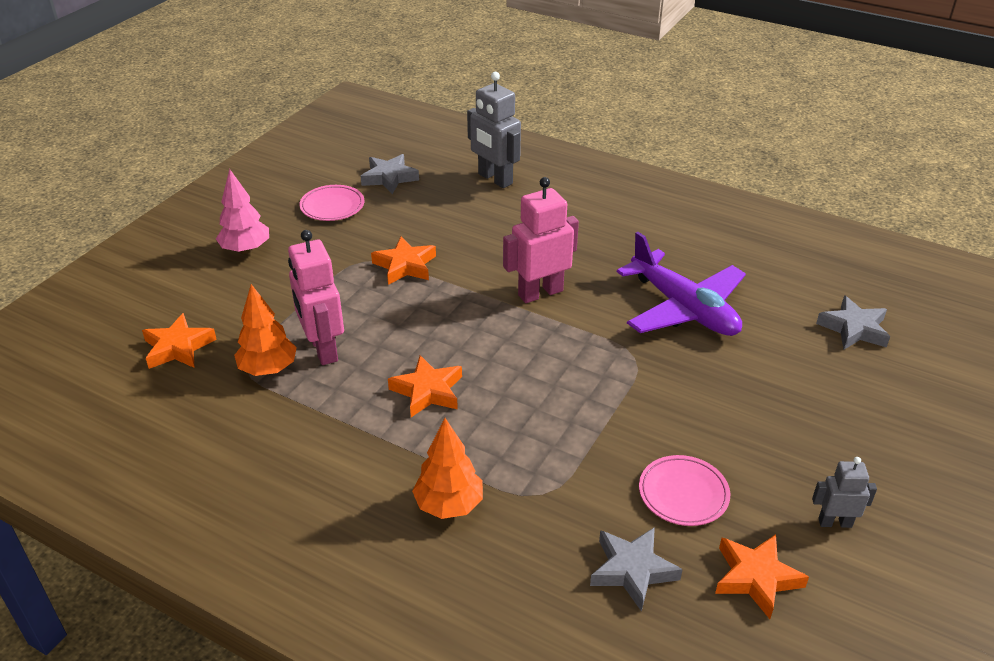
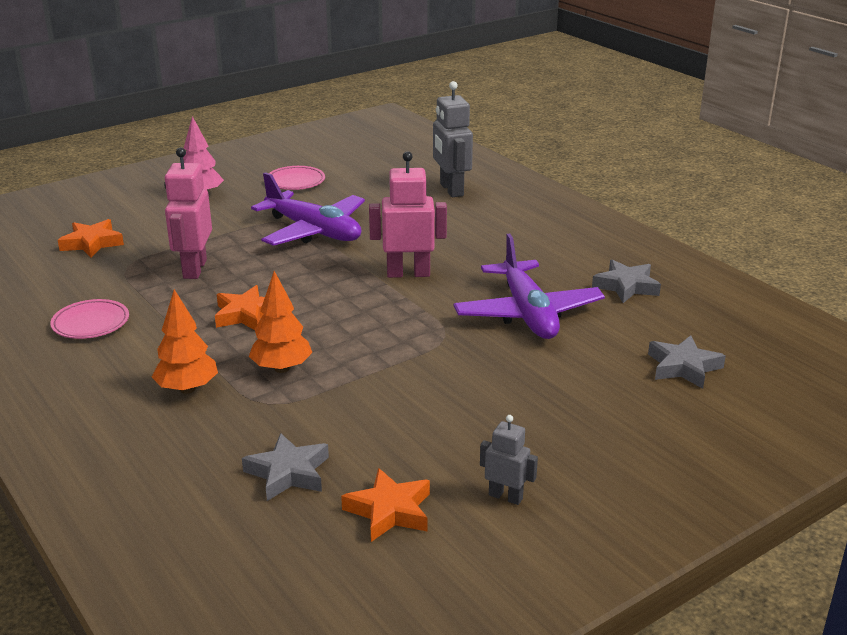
camera: 25 degrees right, 10 degrees down
(268, 369) = (142, 271): orange tree -> orange tree (281, 368)
(389, 178) = (361, 172): grey star -> grey star (626, 286)
(405, 265) = (313, 231): orange star -> purple plane
(683, 494) = (387, 437): pink plate -> pink plate (91, 323)

